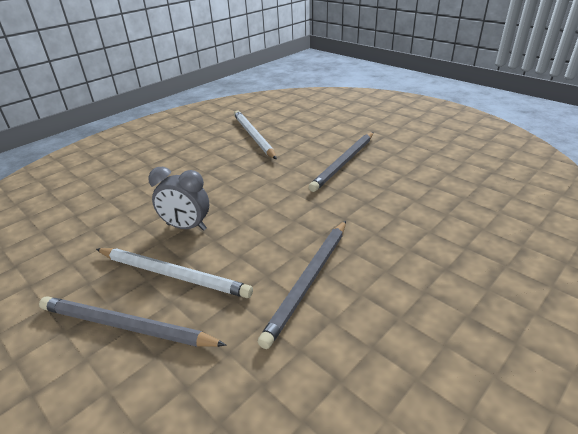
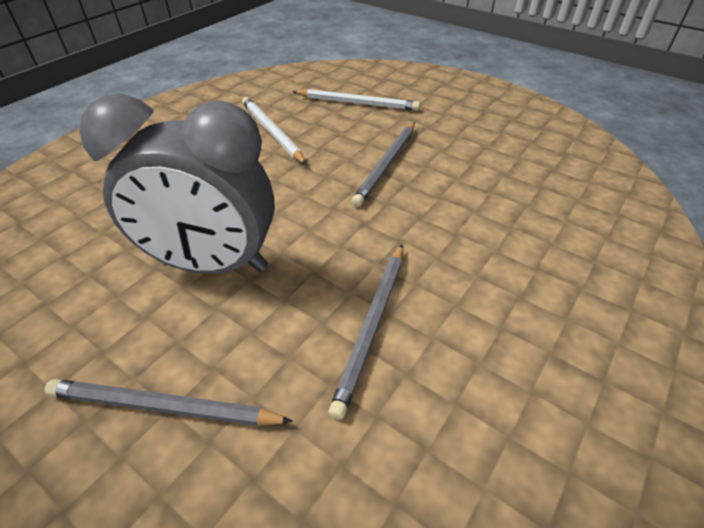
camera: 10 degrees left, 10 degrees up
(173, 274) = (209, 331): white pencil -> white pencil (357, 103)
(186, 227) = (212, 264): grey clock -> grey clock, size x2.15

